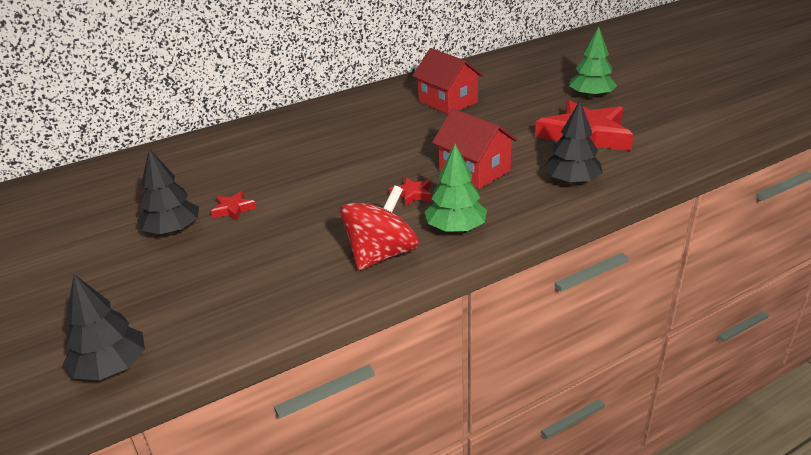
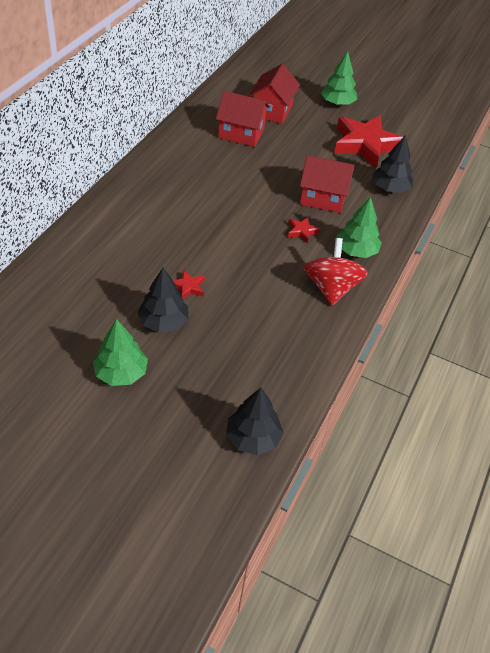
camera: 40 degrees left, 15 degrees up
(80, 259) = (121, 373): none -> green tree
(504, 90) = (272, 110): none -> red house

